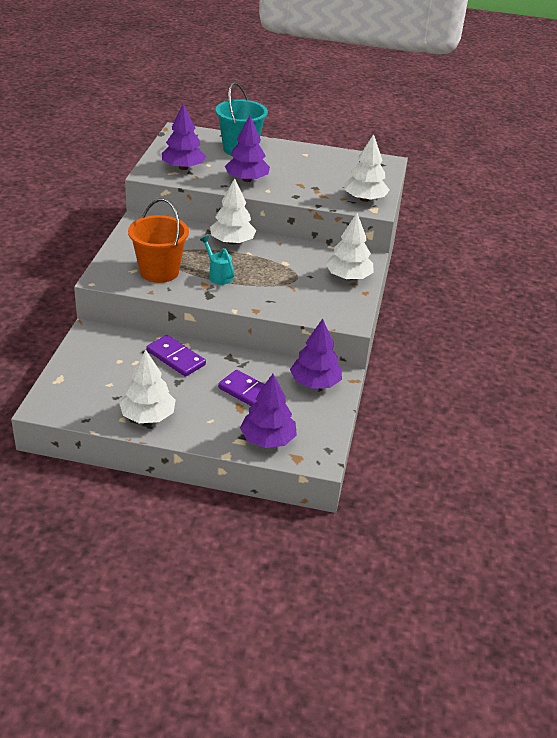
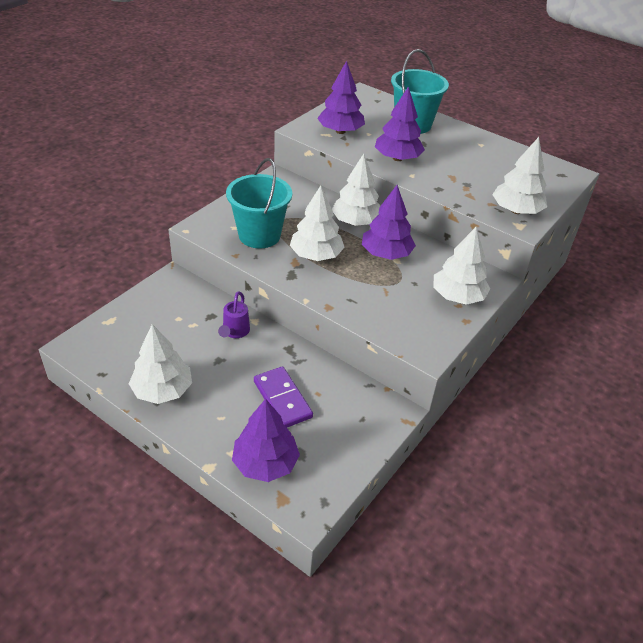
camera: 25 degrees right, 5 degrees up
(159, 272) = (259, 235): orange bucket -> turquoise bucket
(176, 358) = (234, 332): purple domino -> purple watering can
(218, 275) = (316, 255): turquoise watering can -> white tree
(315, 383) = (361, 409): purple tree -> purple tree (386, 254)

